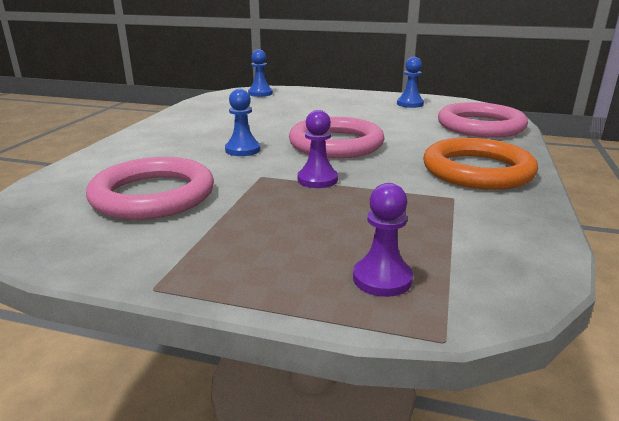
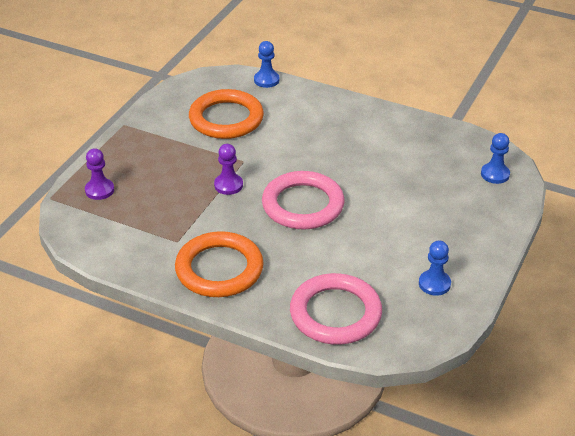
camera: 100 degrees right, 15 degrees up
(153, 195) = (226, 119): pink ring -> orange ring
(243, 150) = (301, 155): blue pawn -> blue pawn (266, 80)

